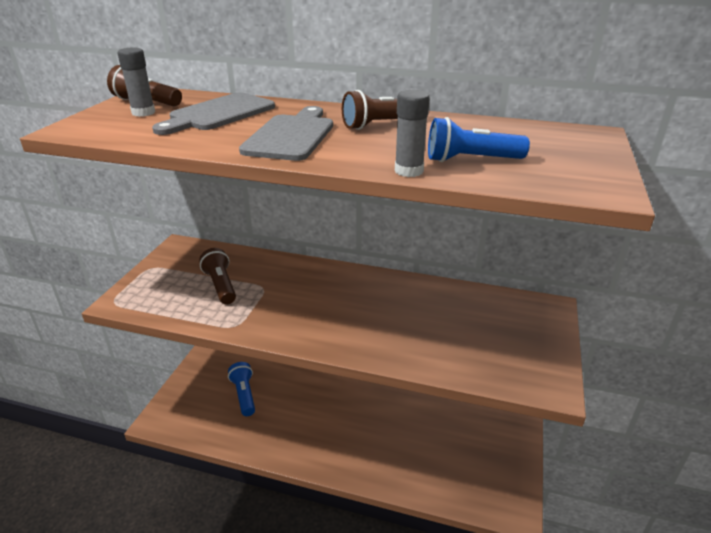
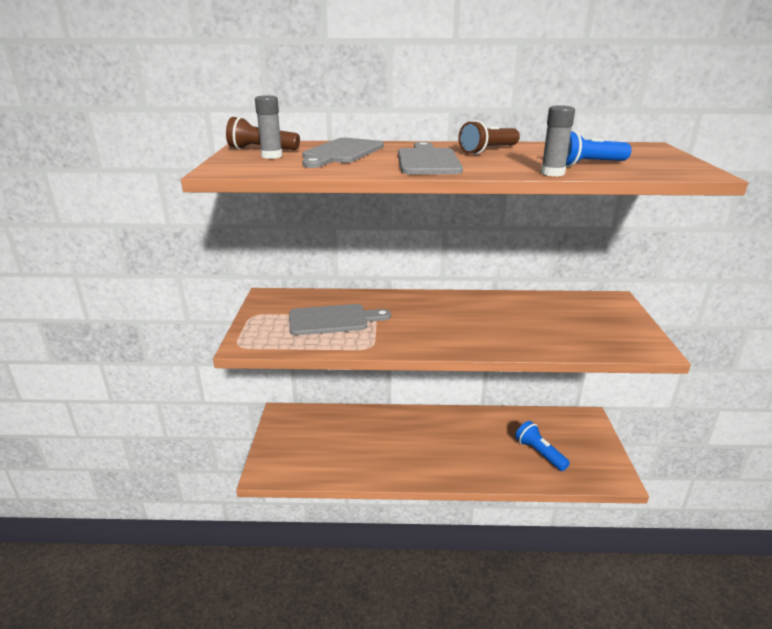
camera: 15 degrees left, 5 degrees down
(221, 286) = (332, 320): brown flashlight -> grey cutting board
(244, 395) = (338, 435): blue flashlight -> blue flashlight (539, 453)

